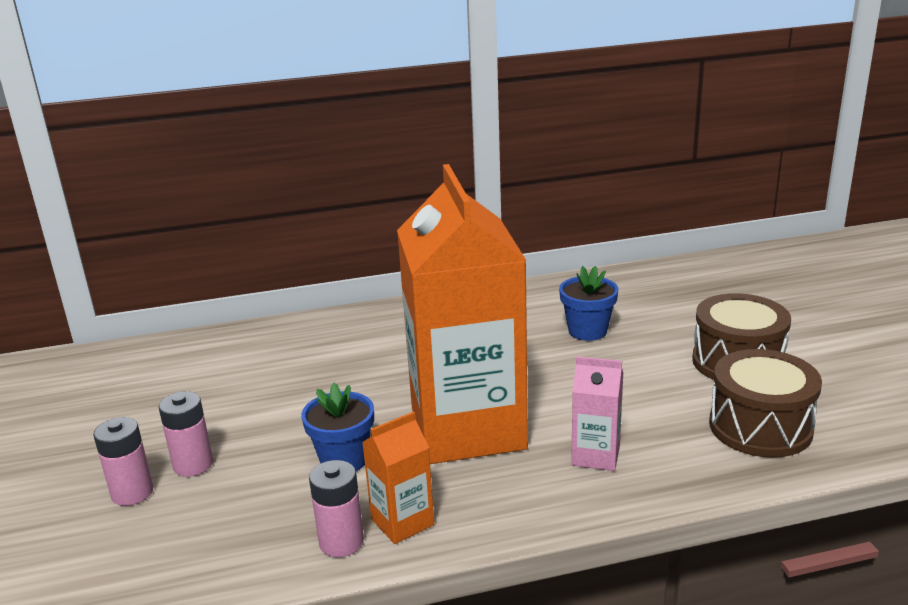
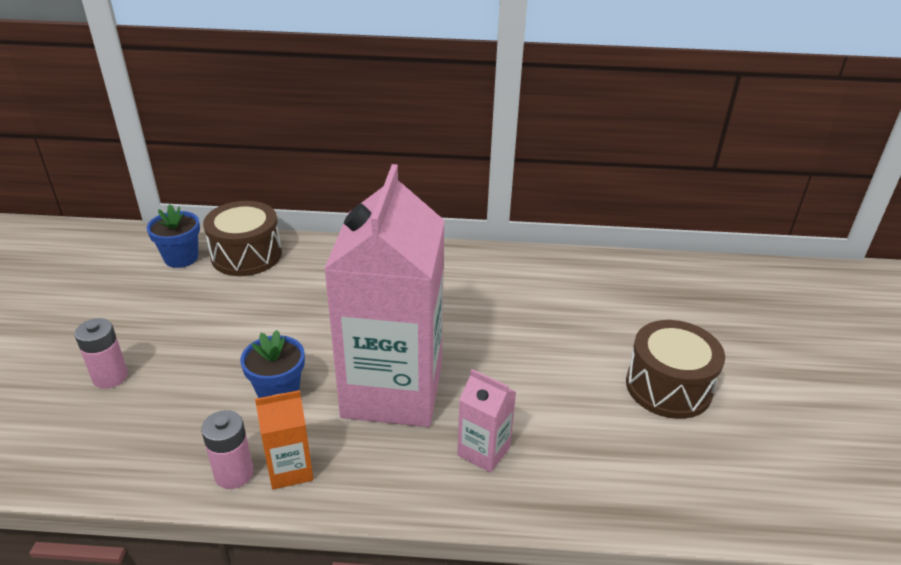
camera: 15 degrees right, 10 degrees up
(193, 464) = (166, 363): pink battery -> none
(467, 428) = (392, 390): orange carton -> pink carton
(587, 331) = (550, 315): blue flower pot -> blue flower pot (181, 258)
(760, 427) = (648, 465): brown drum -> brown drum (246, 255)

